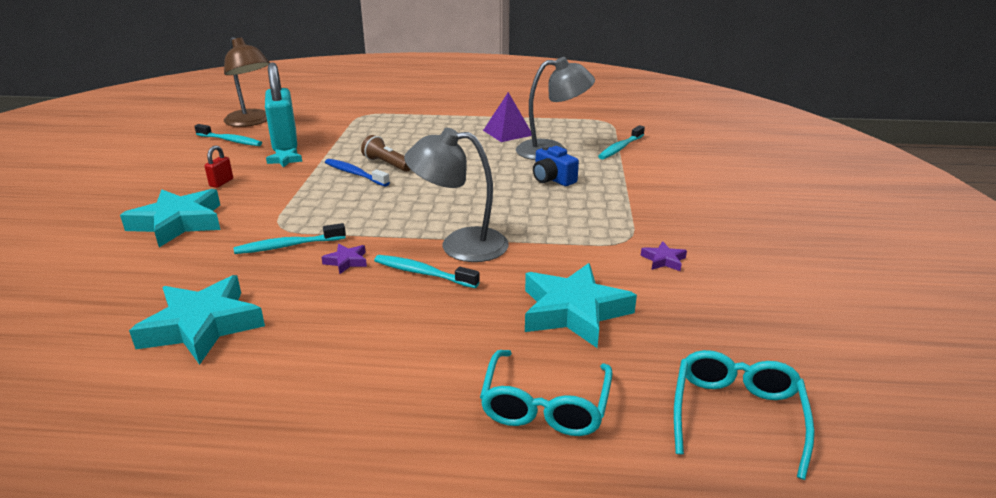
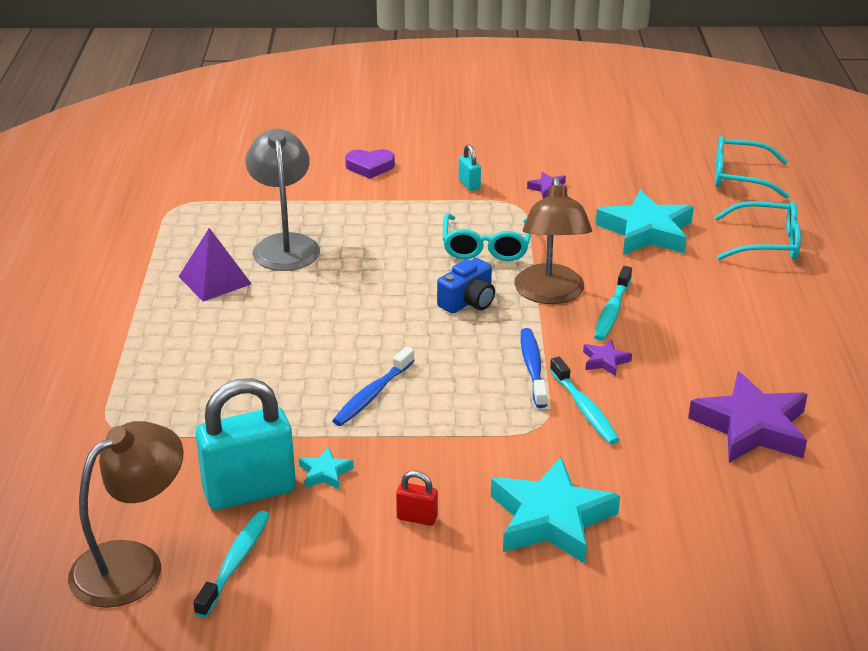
camera: 95 degrees left, 5 degrees up
(202, 326) = (751, 427): turquoise star -> purple star
(355, 229) = (533, 367): none -> blue toothbrush
(387, 164) = (336, 371): brown flashlight -> none
(460, 245) = (550, 294): grey lamp -> brown lamp
(546, 221) = (486, 246): none -> turquoise glasses
(552, 179) = (376, 244): blue camera -> blue camera (468, 301)
(620, 148) = (276, 199): turquoise toothbrush -> none
(662, 220) = (469, 184): none -> turquoise padlock
(684, 180) = (370, 167): none -> purple heart

